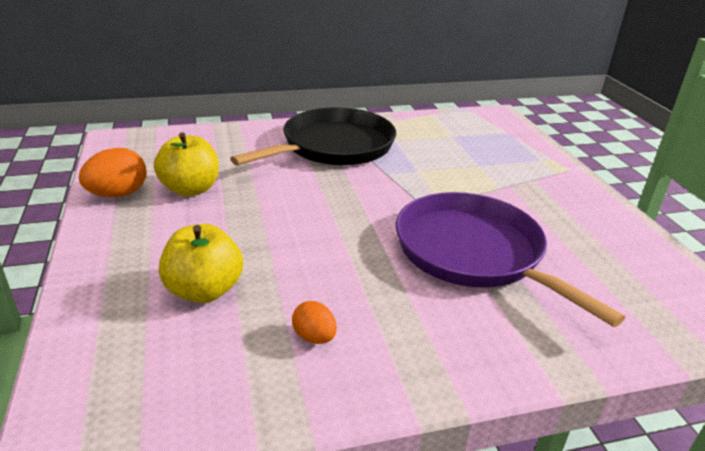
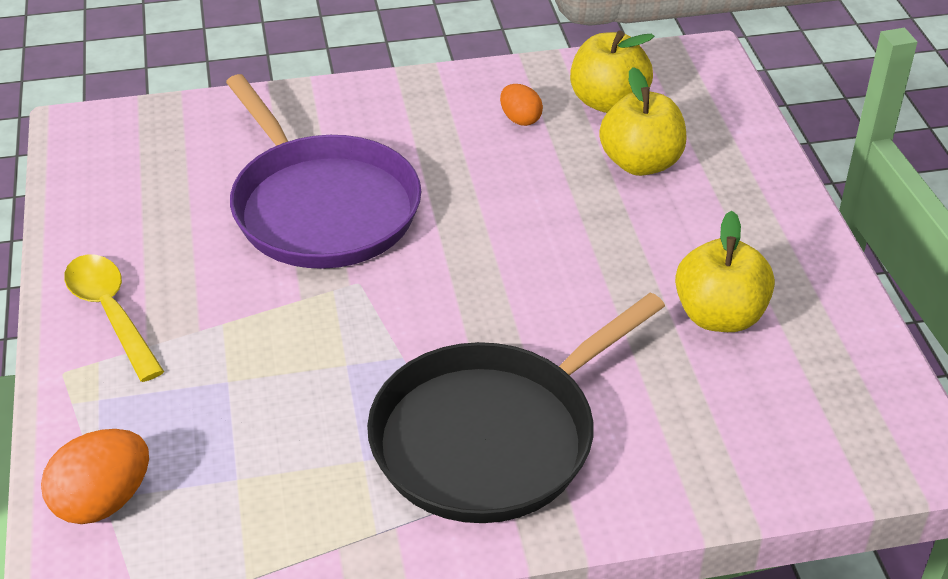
camera: 175 degrees left, 10 degrees up
(118, 194) = (822, 304): orange egg -> orange egg (103, 501)
(215, 361) = (608, 102): none -> yellow apple
(569, 193) = (111, 313): none -> yellow spoon

